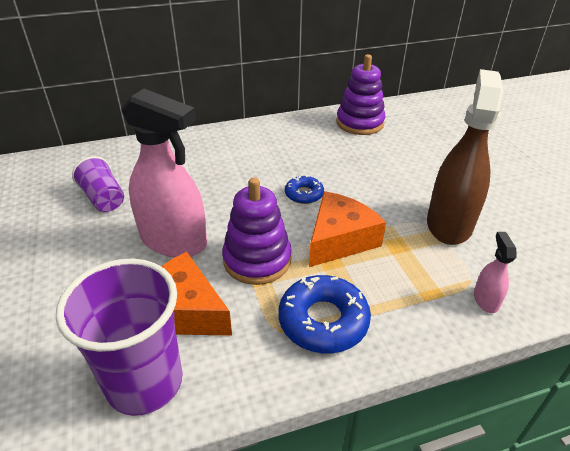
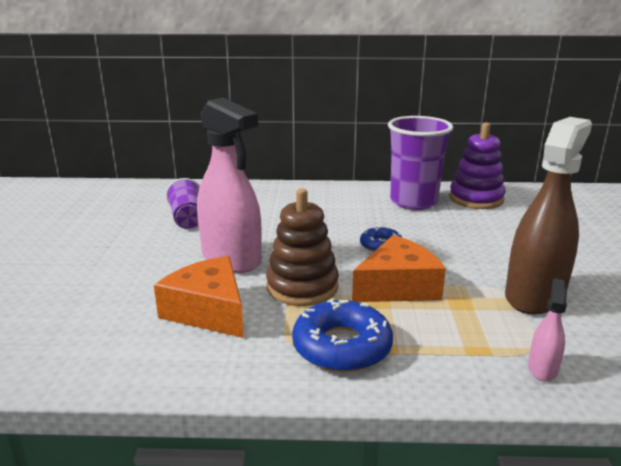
camera: 20 degrees right, 15 degrees down
(144, 382) = (144, 353): purple cup -> purple cup (413, 201)
(257, 260) = (302, 287): purple stacking toy -> brown stacking toy

